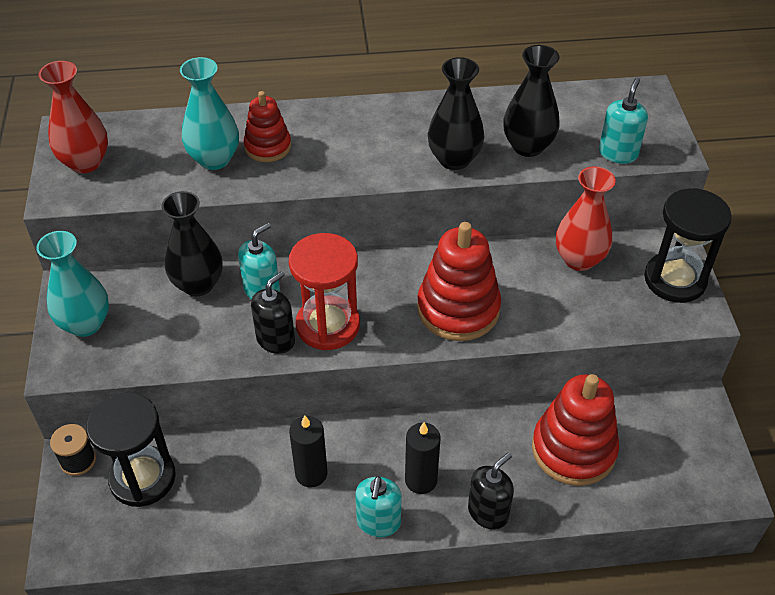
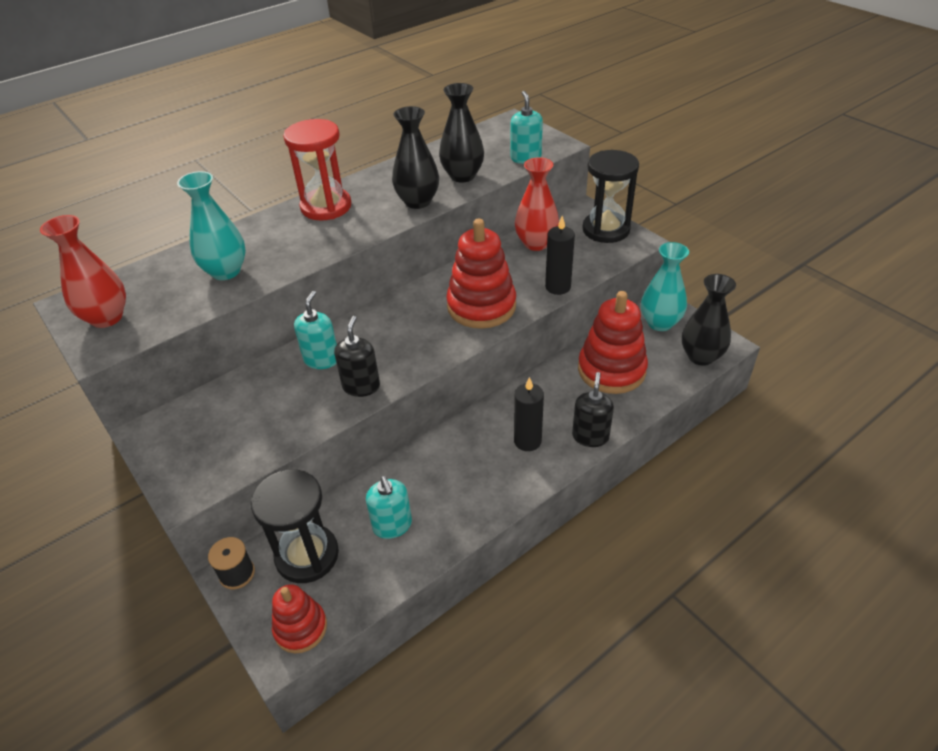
camera: 30 degrees left, 5 degrees down
(85, 324) = (183, 451): turquoise vase -> turquoise vase (660, 323)
(198, 284) = (263, 379): black vase -> black vase (701, 356)
(268, 147) = (265, 247): red stacking toy -> red stacking toy (300, 628)
(311, 473) = (443, 479): black candle -> black candle (558, 287)
(328, 325) = (394, 358): red hourglass -> red hourglass (326, 207)
(378, 522) = (521, 484): turquoise soap dispenser -> turquoise soap dispenser (392, 525)

